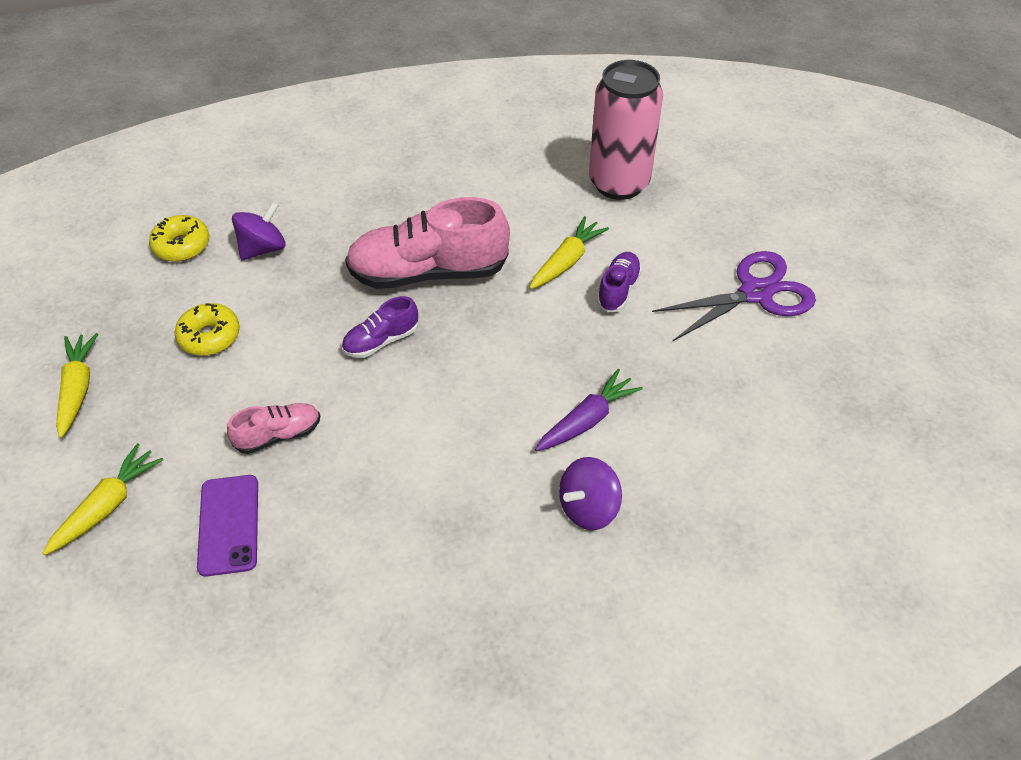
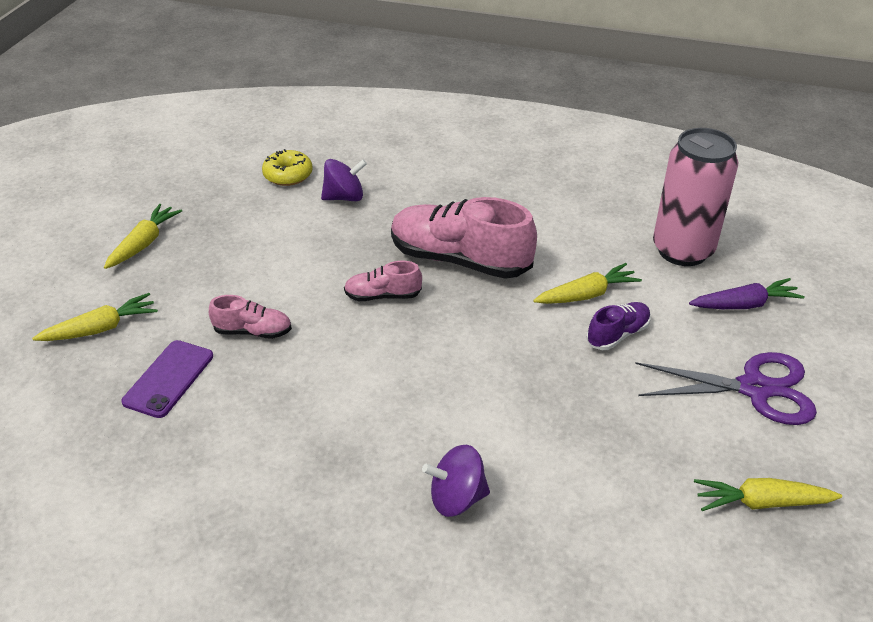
camera: 30 degrees right, 10 degrees down
(210, 336) = (259, 243): yellow donut -> none
(381, 341) = (383, 296): purple shoe -> pink shoe
(587, 420) = (510, 427): purple carrot -> purple carrot (744, 305)
(820, 392) = (761, 502): none -> yellow carrot

